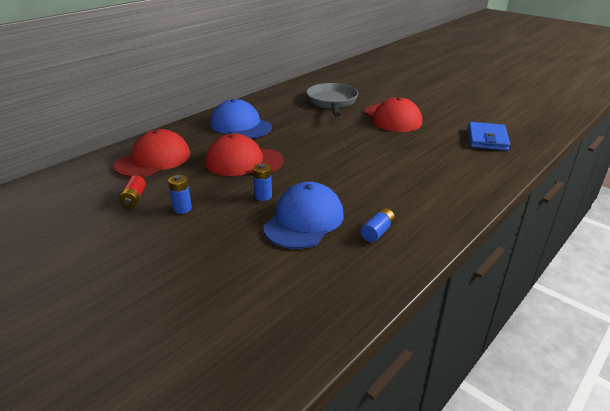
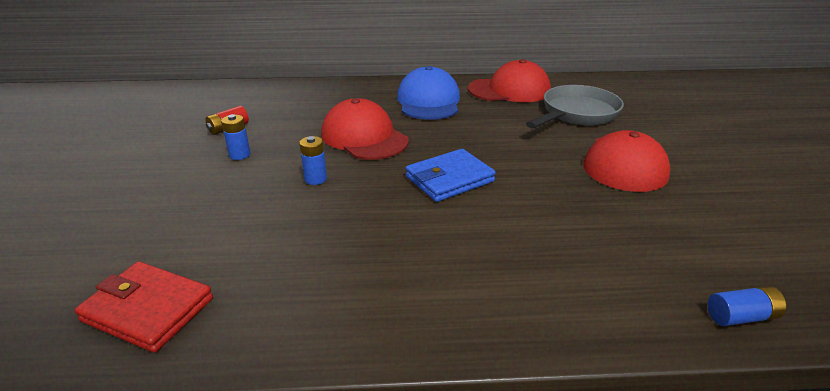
camera: 45 degrees right, 0 degrees up
(153, 159) = (301, 102): red cap -> red cap (509, 90)
(304, 220) = (301, 224): blue cap -> none
(312, 302) = (148, 310): none -> red wallet
(377, 232) = (340, 285): blue battery -> blue battery (741, 317)
(487, 139) = (739, 260): blue wallet -> blue wallet (449, 179)

